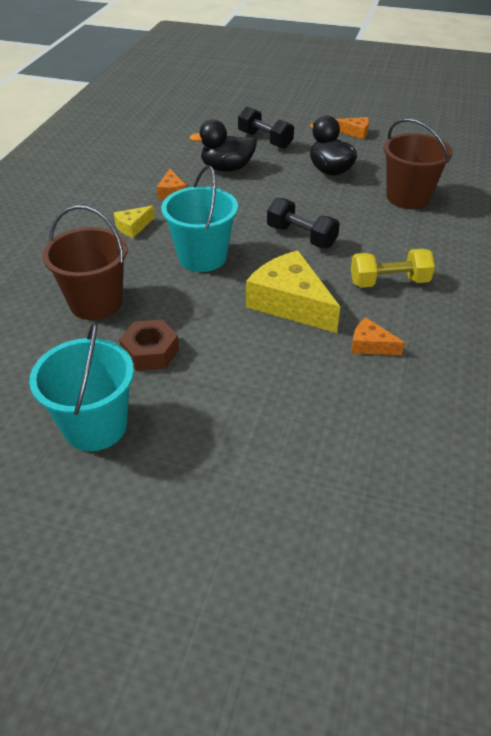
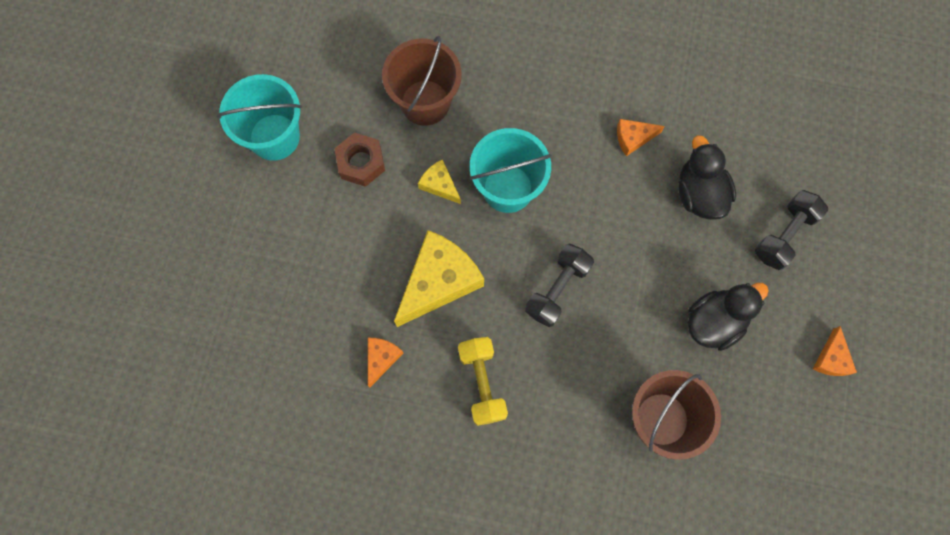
camera: 85 degrees right, 30 degrees up
(133, 227) = (555, 110): yellow cheese -> yellow cheese (439, 185)

